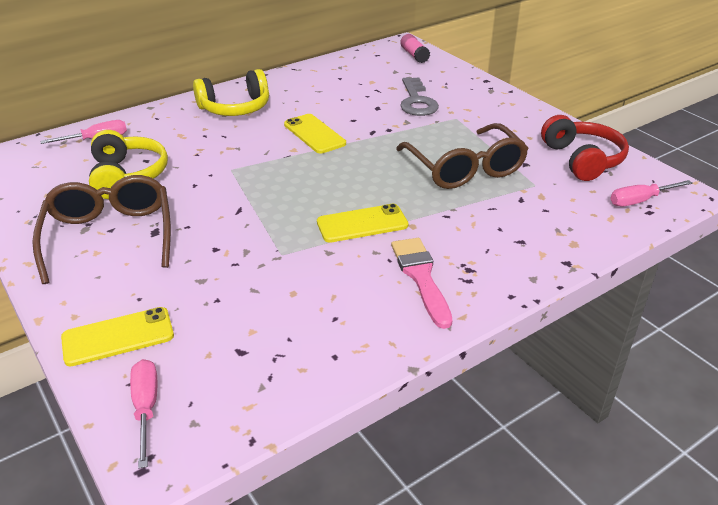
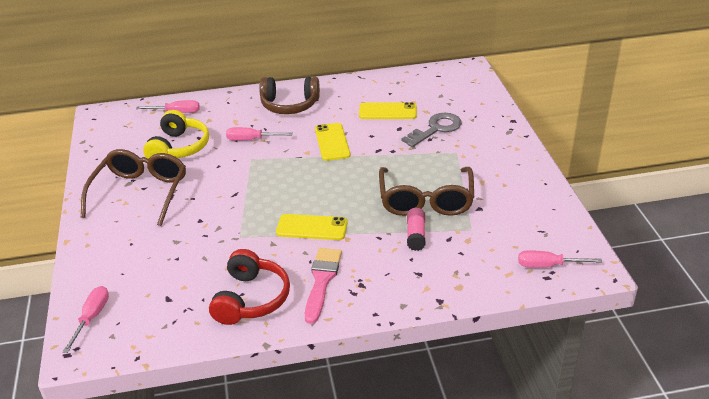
camera: 25 degrees right, 0 degrees up
(118, 336) = (103, 266): yellow phone -> yellow phone (387, 111)
(215, 150) = (251, 139): none -> pink screwdriver
(235, 108) = (289, 105): yellow headphones -> brown headphones
(414, 55) = (470, 82): pink glue stick -> pink glue stick (416, 235)
(417, 101) = (436, 129): grey key -> grey key turned 150 degrees counterclockwise
(582, 159) = (532, 216): red headphones -> red headphones (251, 299)

